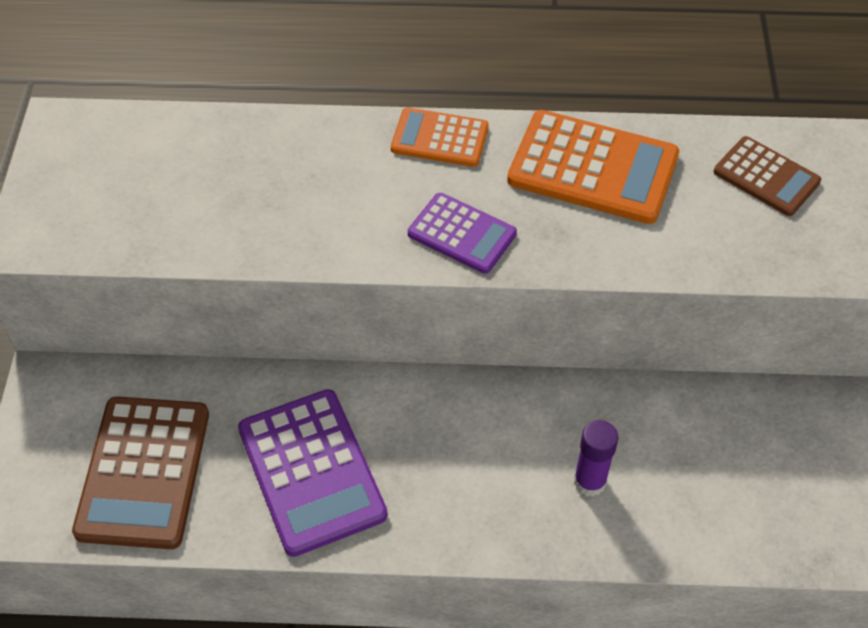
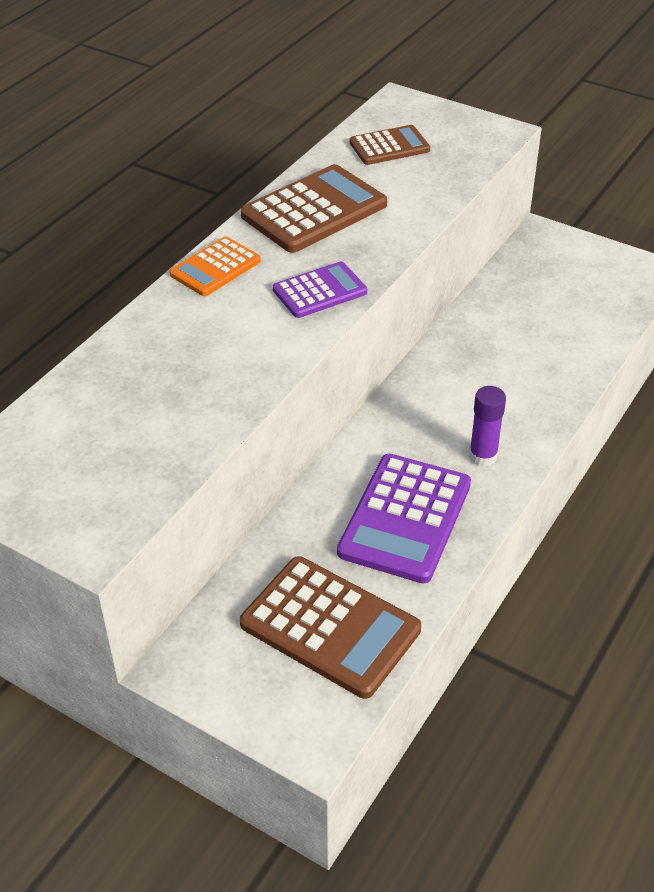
camera: 60 degrees left, 10 degrees down
(311, 472) = (405, 518): purple calculator -> purple calculator turned 105 degrees clockwise
(589, 482) = (516, 375): purple glue stick -> purple glue stick (483, 456)
(593, 168) = (314, 210): orange calculator -> brown calculator

